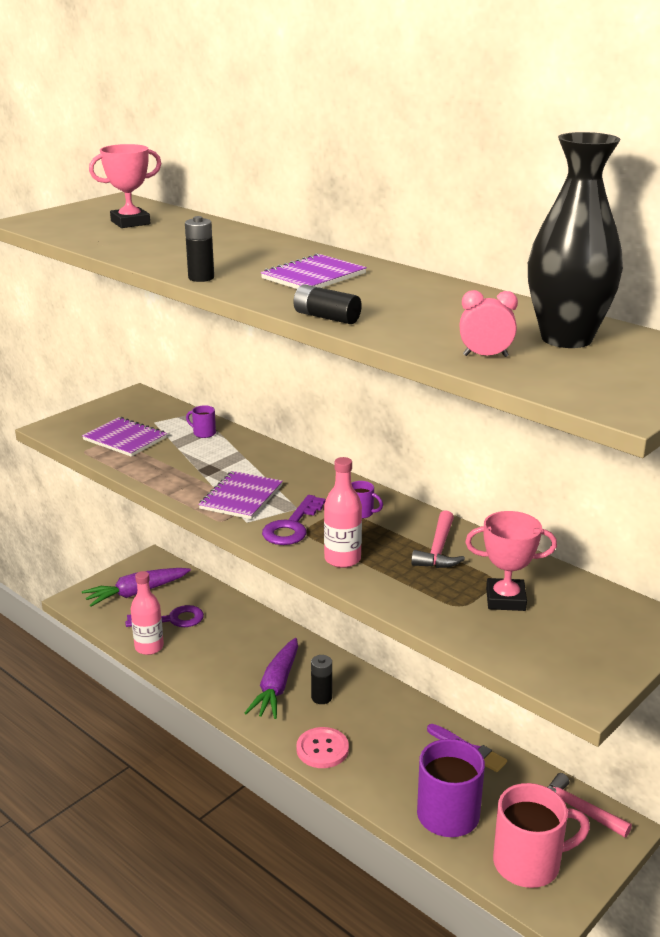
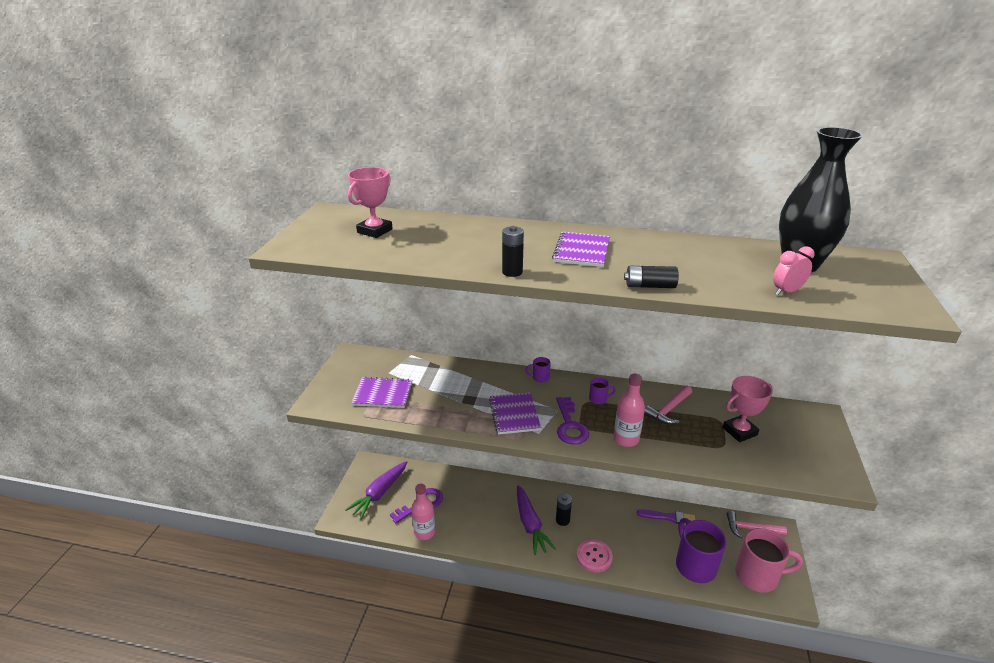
camera: 30 degrees left, 5 degrees up
(203, 433) = (433, 370): purple mug -> purple mug (540, 377)
(438, 550) = (668, 410): pink hammer -> pink hammer turned 60 degrees clockwise
(529, 863) = (758, 576): pink mug -> pink mug turned 45 degrees clockwise

